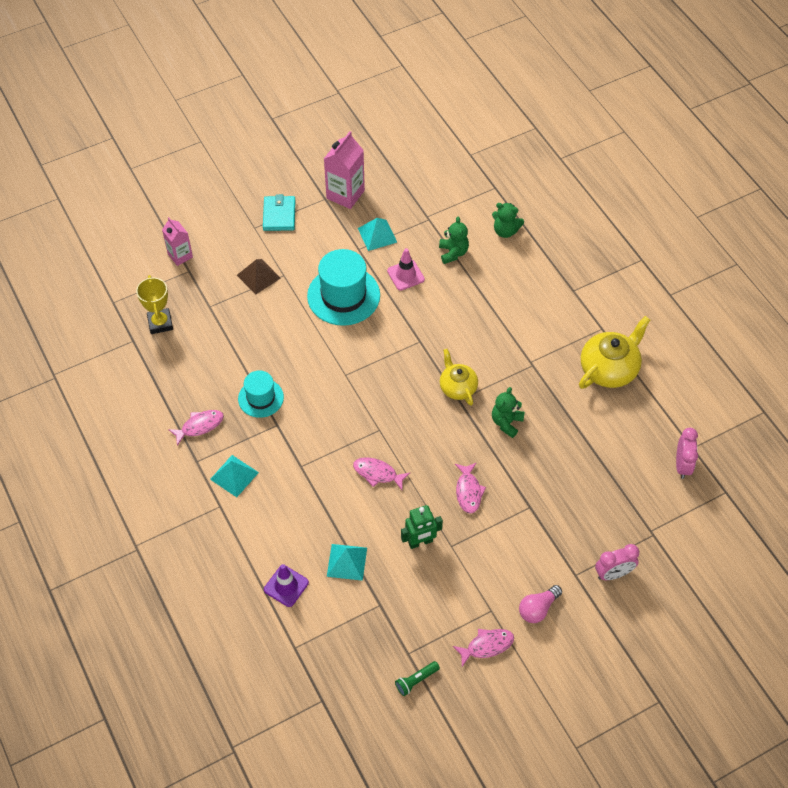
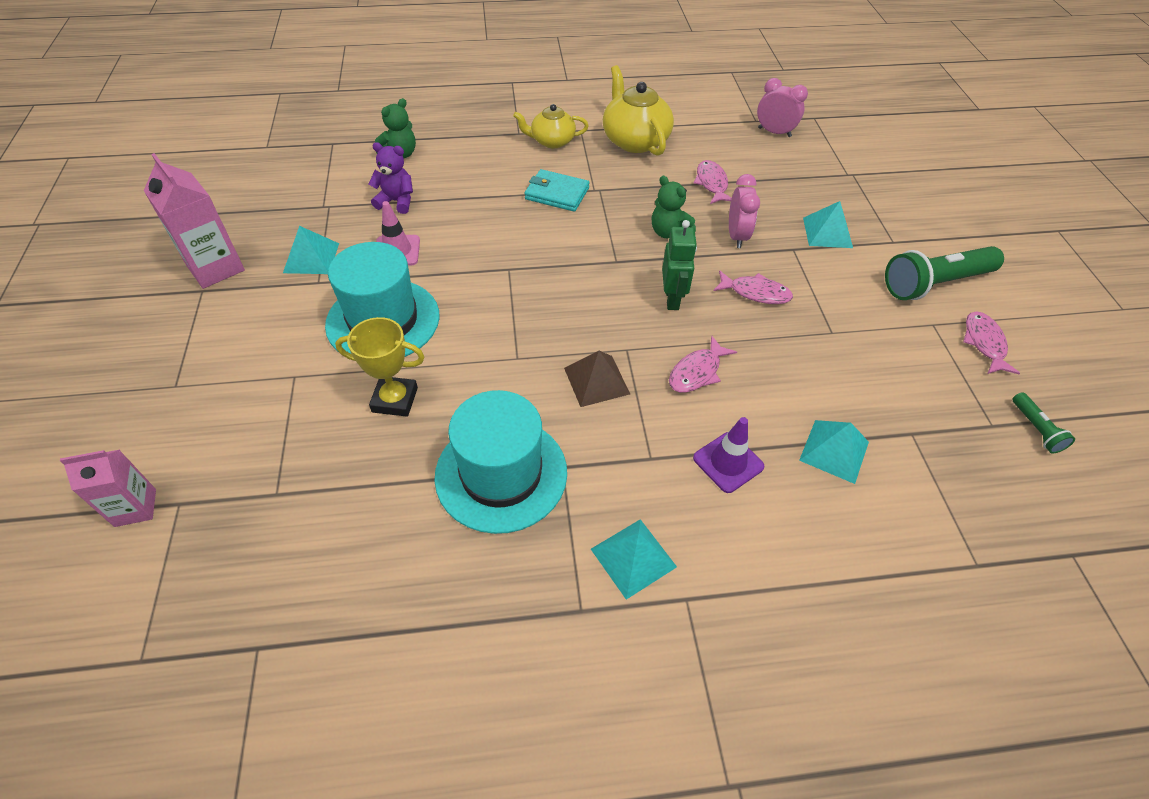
camera: 70 degrees left, 5 degrees down
(160, 323) = (253, 585): yellow trophy -> yellow trophy (395, 400)
(200, 426) = (510, 583): pink fish -> pink fish (711, 183)
(258, 276) = (271, 408): brown pyramid -> brown pyramid (596, 380)
(261, 398) = (501, 474): turquoise hat -> turquoise hat, size x1.68
(279, 215) = (181, 349): turquoise wallet -> turquoise wallet (557, 193)
(286, 586) = (863, 543): purple traffic cone -> purple traffic cone (728, 462)
(420, 542) = (819, 360): green robot -> green robot (672, 299)
(453, 253) = (396, 201): green teddy bear -> purple teddy bear
(457, 387) = (597, 257): yellow teapot -> yellow teapot (552, 141)
(538, 608) = (934, 284): pink light bulb -> green flashlight
(562, 527) = (827, 232): none -> turquoise pyramid
(613, 574) = (896, 214): pink clock -> pink clock (736, 236)

